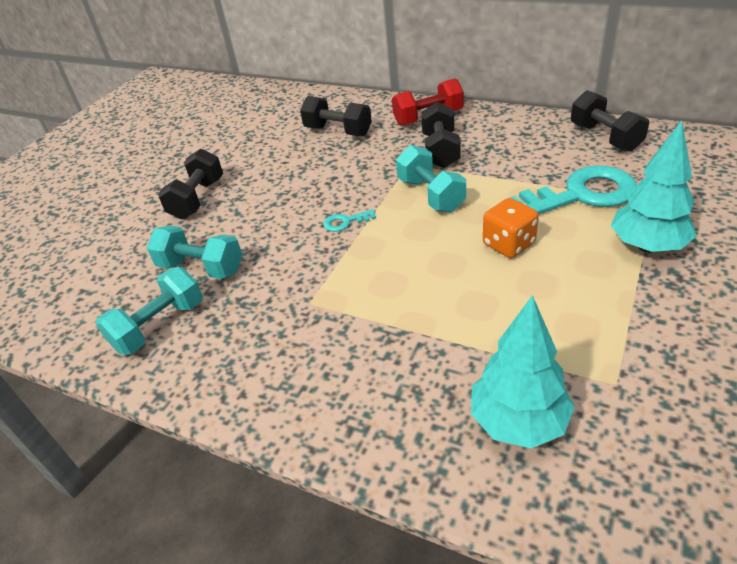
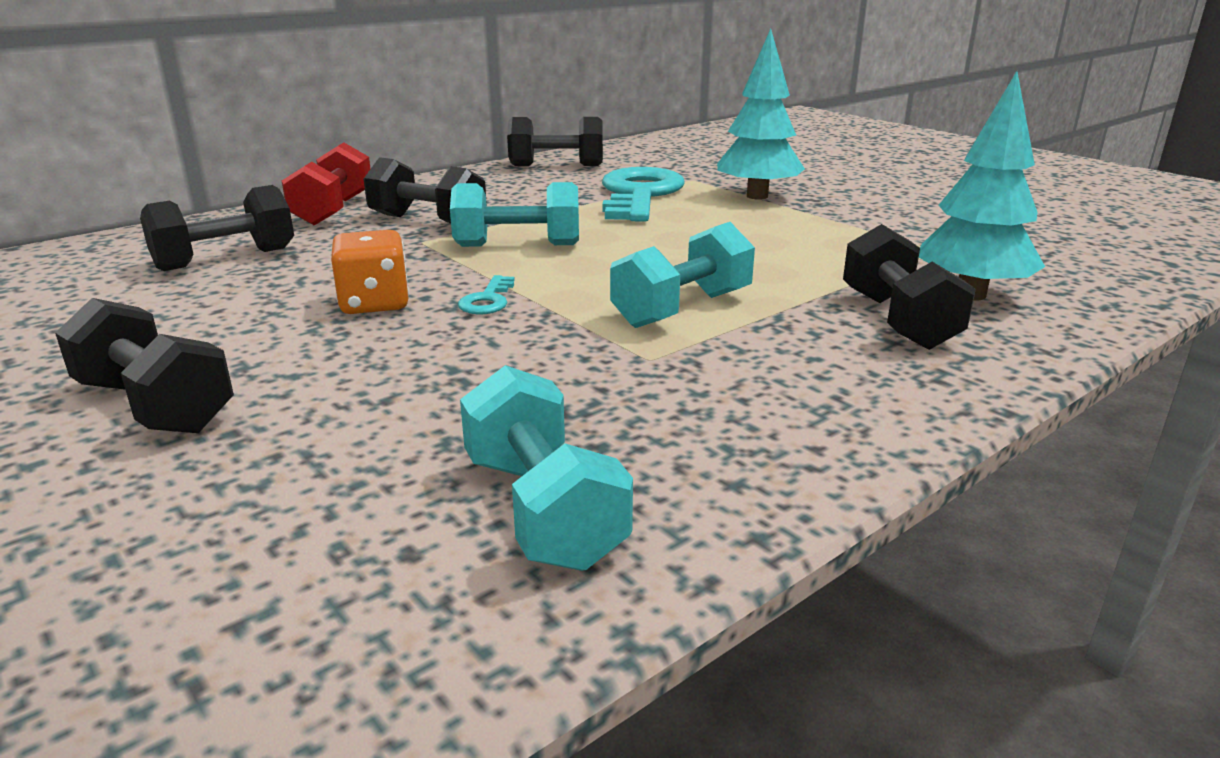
camera: 70 degrees left, 15 degrees down
(201, 268) = (414, 436): turquoise dumbbell -> turquoise dumbbell (682, 309)
(434, 390) = (898, 320): none -> black dumbbell
(508, 244) = (679, 236): orange dice -> orange dice (374, 303)

